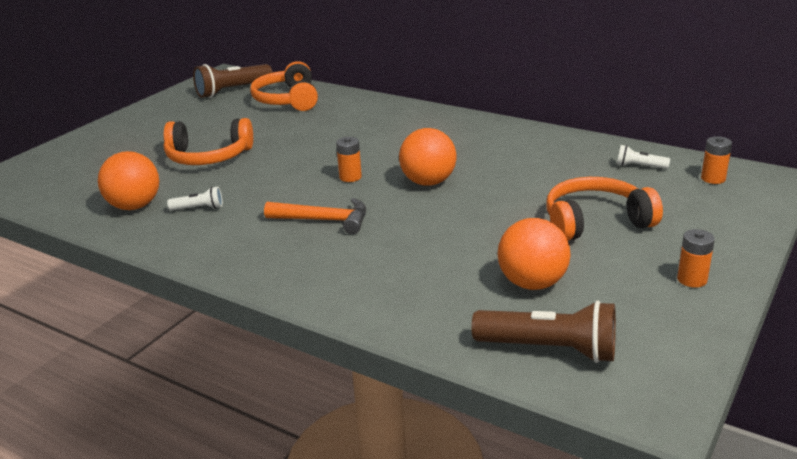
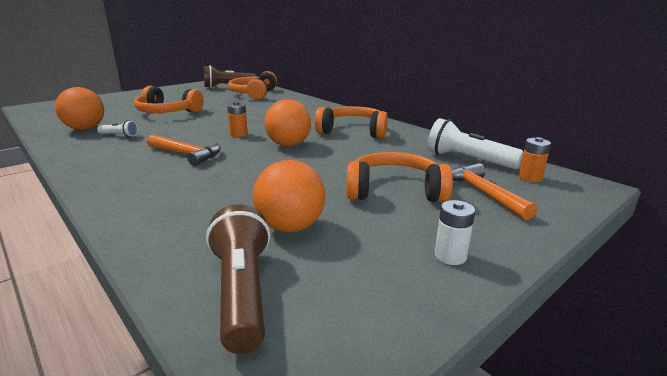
camera: 15 degrees right, 5 degrees down
(483, 146) = (353, 131): none -> orange headphones
(550, 349) = (242, 291): brown flashlight -> brown flashlight turned 135 degrees counterclockwise
(639, 166) = (467, 160): white flashlight -> white flashlight, size x1.97
(680, 207) = (483, 193): none -> orange hammer
(692, 279) = (450, 256): orange battery -> white battery

